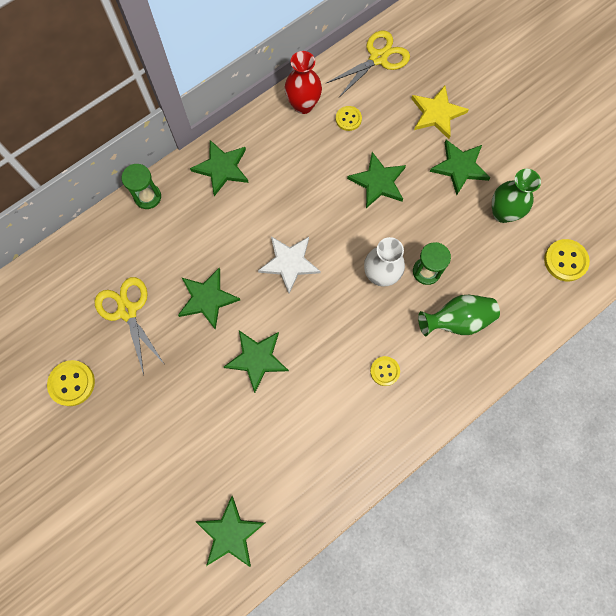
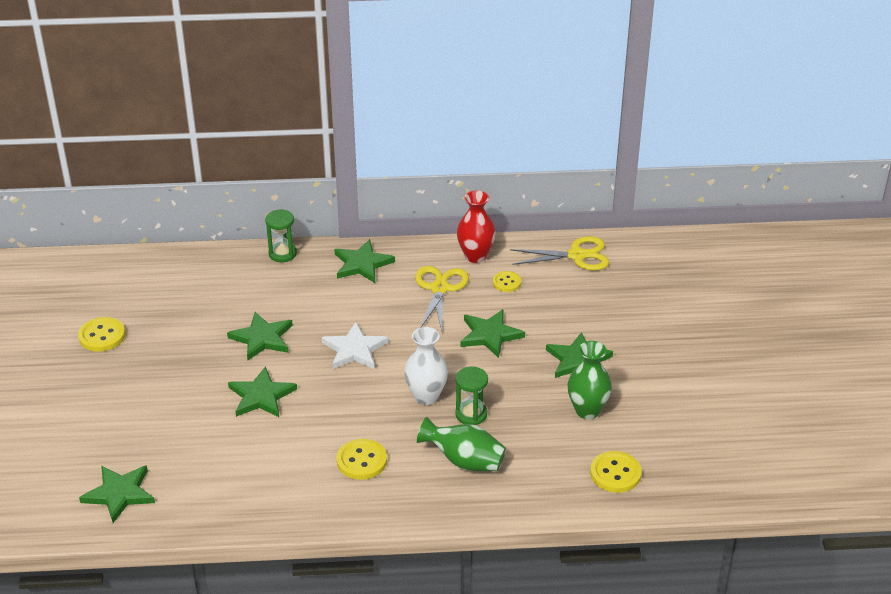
camera: 35 degrees right, 35 degrees down
(127, 311) = (191, 314): yellow scissors -> yellow scissors (439, 288)
(384, 371) = (361, 461): yellow button -> yellow button, size x1.53
(437, 113) = (594, 315): yellow star -> none

